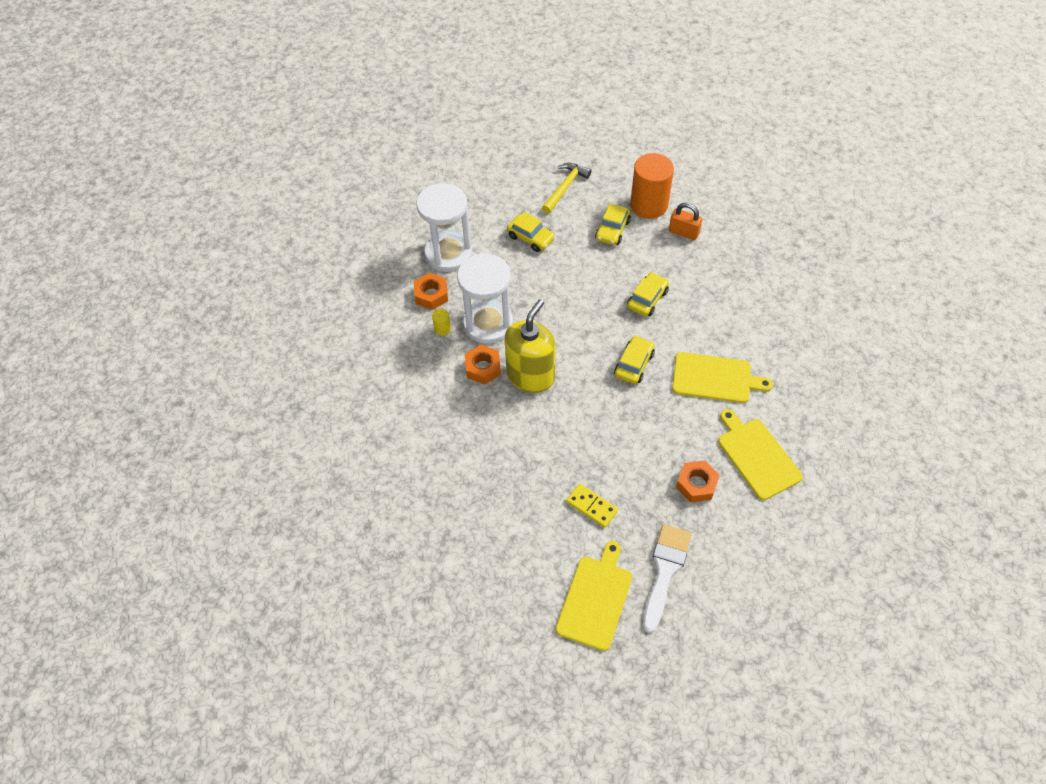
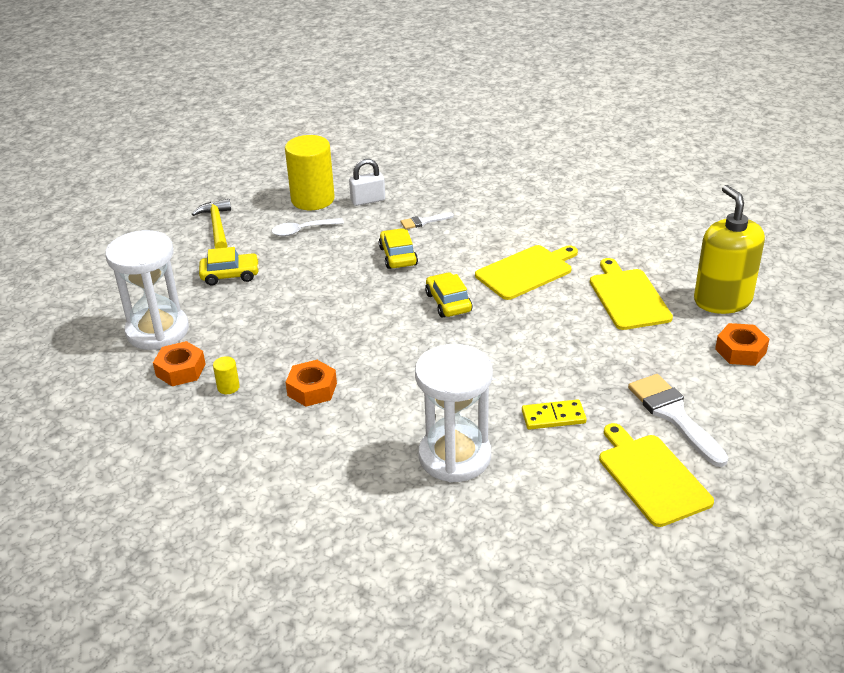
camera: 45 degrees left, 20 degrees down
(488, 324) = (272, 356): white hourglass -> white hourglass (454, 456)
(530, 376) = (367, 366): yellow soap dispenser -> yellow soap dispenser (722, 300)
(612, 230) = (302, 230): yellow car -> white spoon
(649, 205) = (312, 199): orange cylinder -> yellow cylinder
(683, 232) = (368, 200): orange padlock -> white padlock
(696, 484) = (612, 344): orange nut -> orange nut (740, 351)
(698, 280) = (423, 221): none -> white brush
(757, 456) = (628, 297): yellow cutting board -> yellow cutting board turned 60 degrees clockwise

